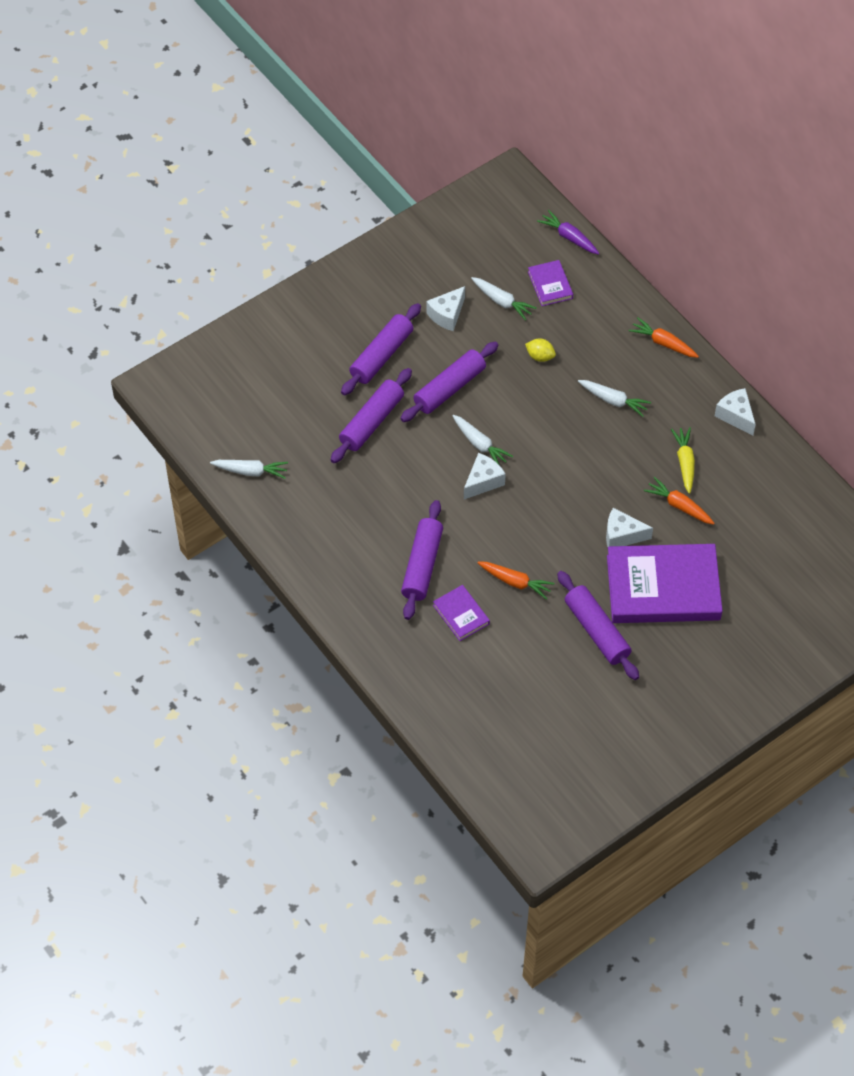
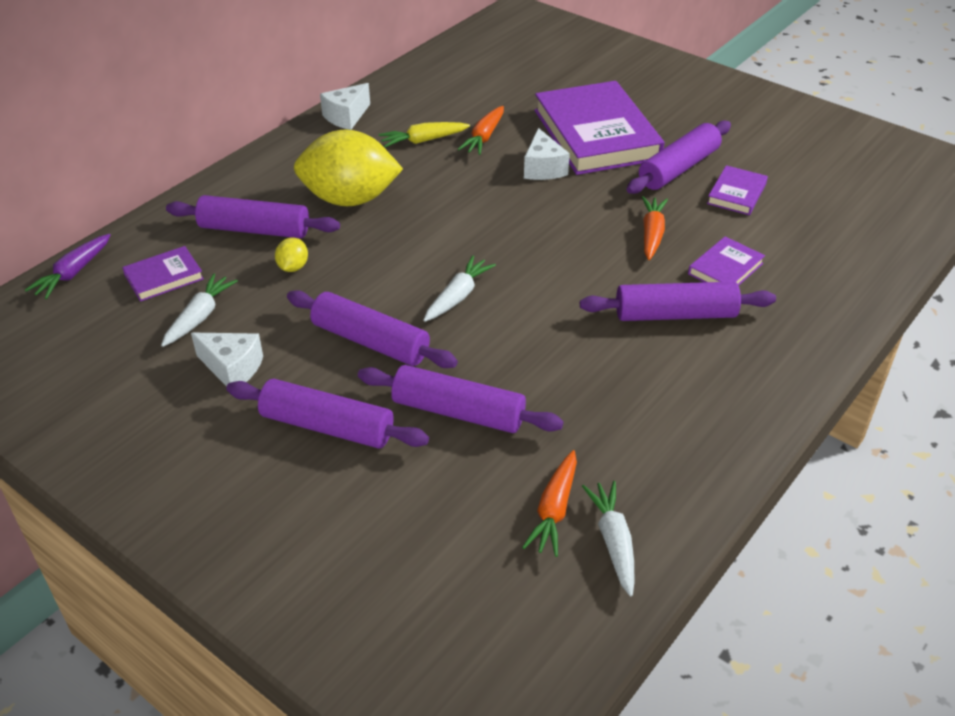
camera: 105 degrees left, 15 degrees down
(483, 481) = (517, 284): white cheese -> none
(550, 659) = (736, 194): none -> purple book
(591, 339) = (255, 229): none -> purple rolling pin
(613, 400) = (350, 199): white carrot -> yellow lemon
(663, 343) = (250, 175): orange carrot -> orange carrot (554, 510)

